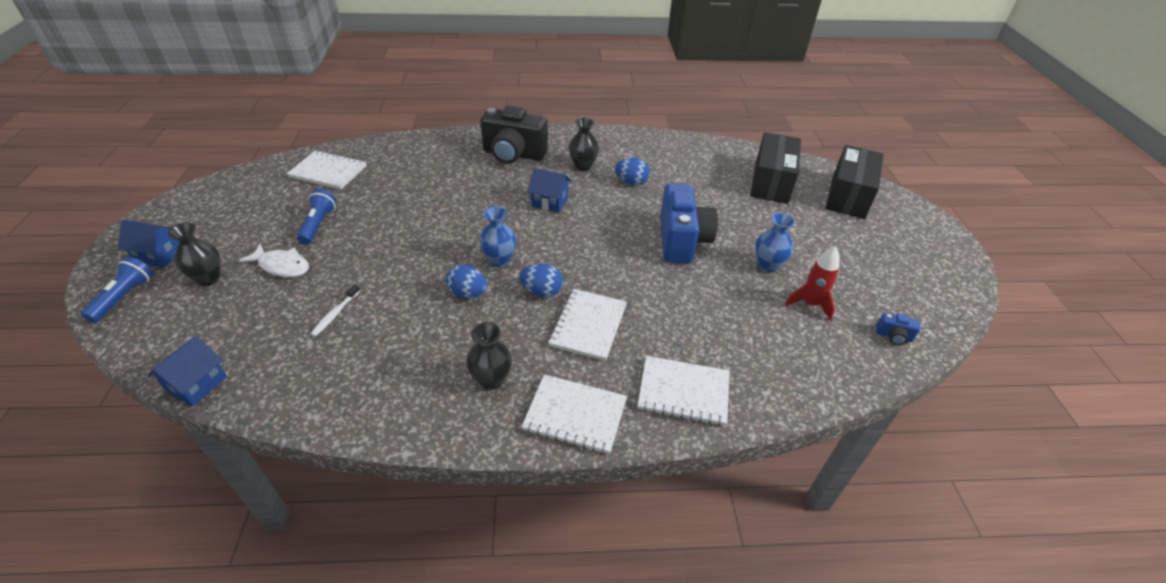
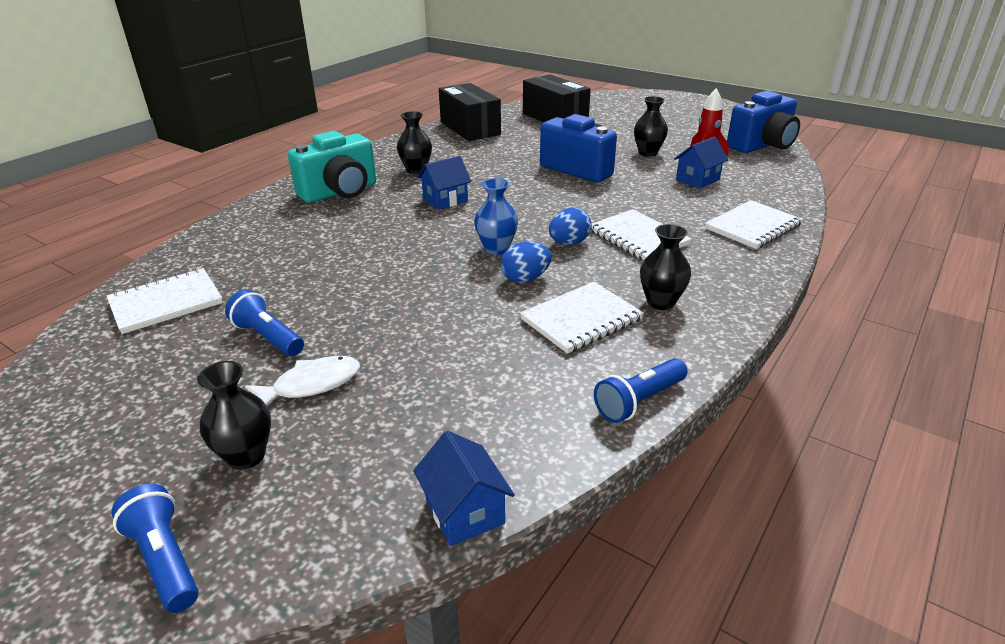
camera: 50 degrees left, 10 degrees down
(160, 255) = (110, 498): blue house -> blue house (697, 179)
(335, 314) = (458, 367): white toothbrush -> none
(347, 419) = (639, 401): none -> blue flashlight
(513, 154) = (340, 192): black camera -> turquoise camera
(575, 415) = (740, 277): white notebook -> white notebook (581, 319)
(631, 182) = (474, 160): blue egg -> none
(767, 265) = (648, 153): blue vase -> black vase
(848, 196) = (607, 104): black box -> black box (470, 128)
(893, 336) = (762, 145): blue camera -> blue camera, size x2.45

